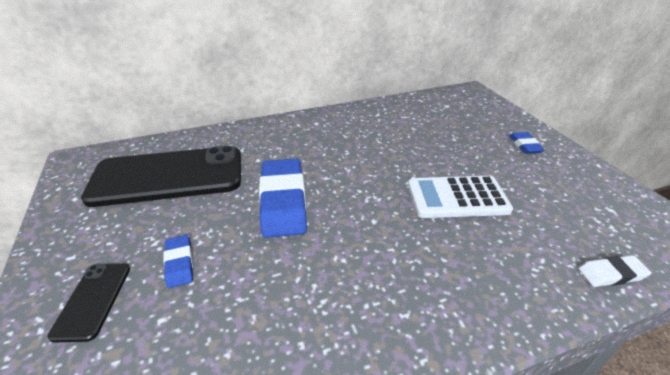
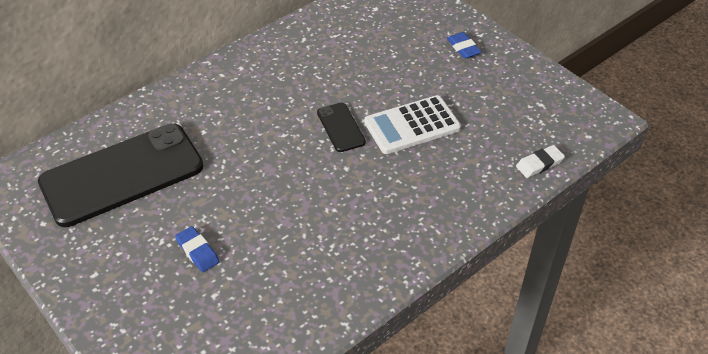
camera: 20 degrees left, 10 degrees up
(93, 300) = (147, 299): black phone -> black phone (341, 127)
(283, 201) = (255, 171): blue eraser -> none

